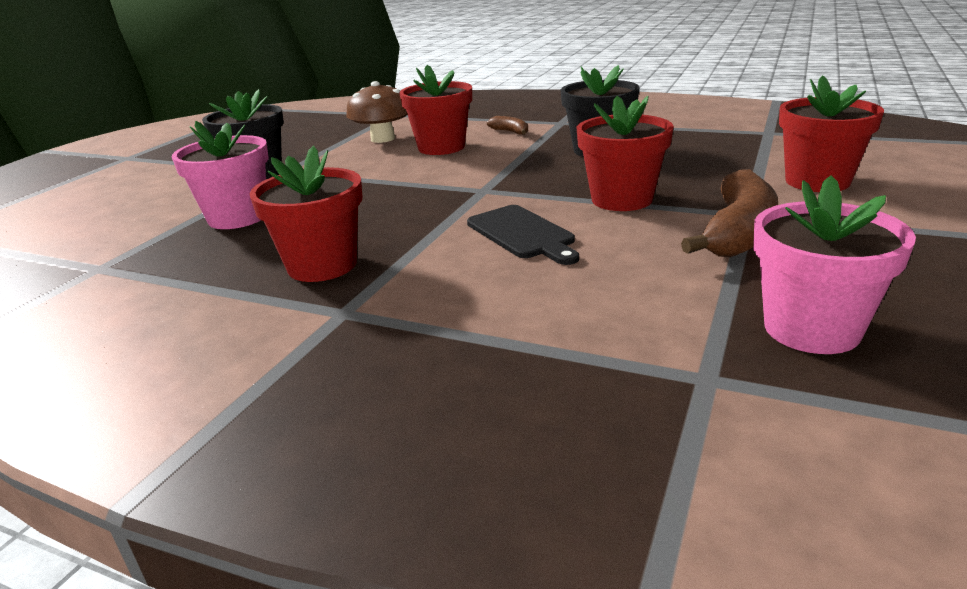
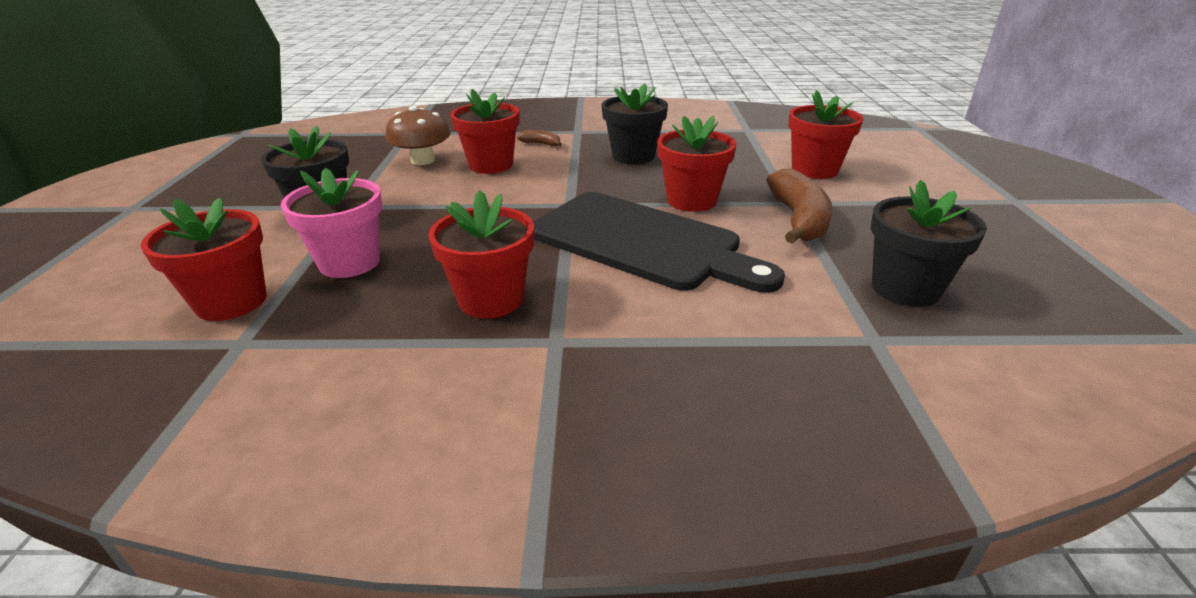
camera: 25 degrees left, 5 degrees up
(122, 236) = (231, 302): none -> red flower pot
(522, 234) = (641, 242): black cutting board -> black cutting board, size x2.04
(811, 329) = (905, 288): pink flower pot -> black flower pot

